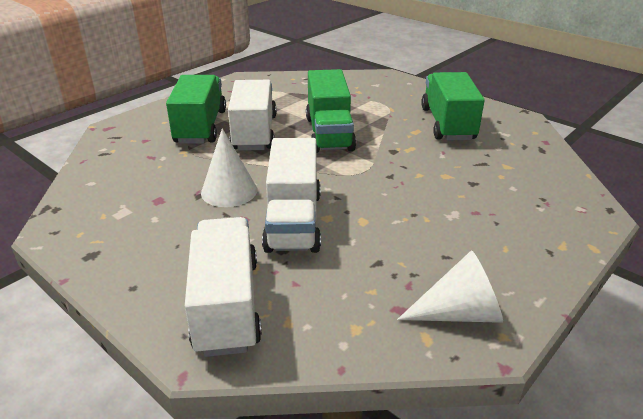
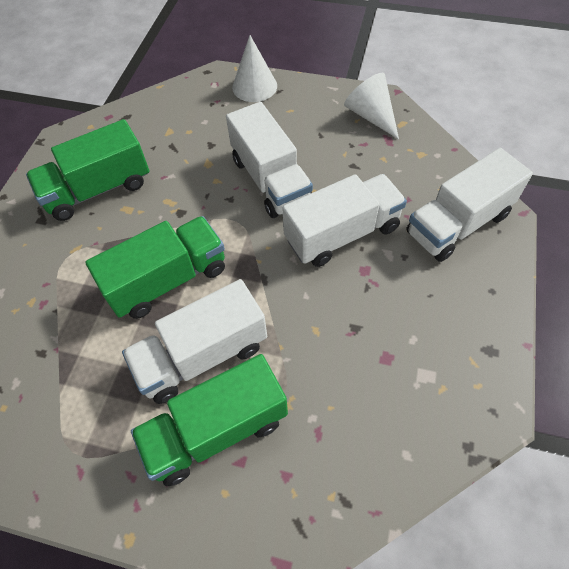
camera: 115 degrees left, 25 degrees up
(229, 191) = (332, 306): white cone -> white cone (254, 86)
(396, 202) = (270, 180): none -> white truck

